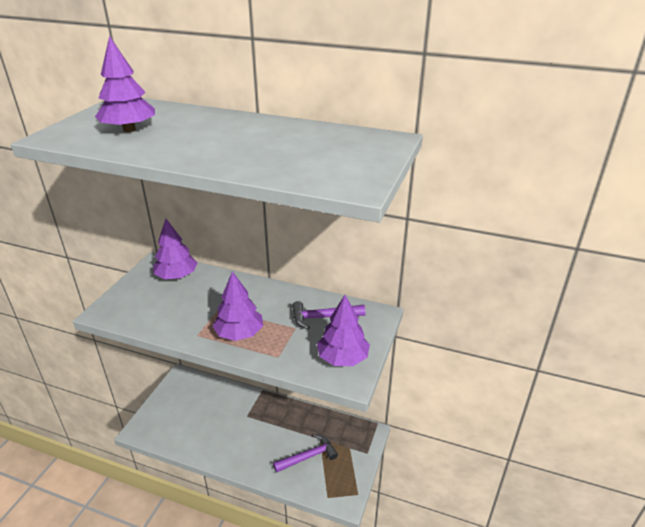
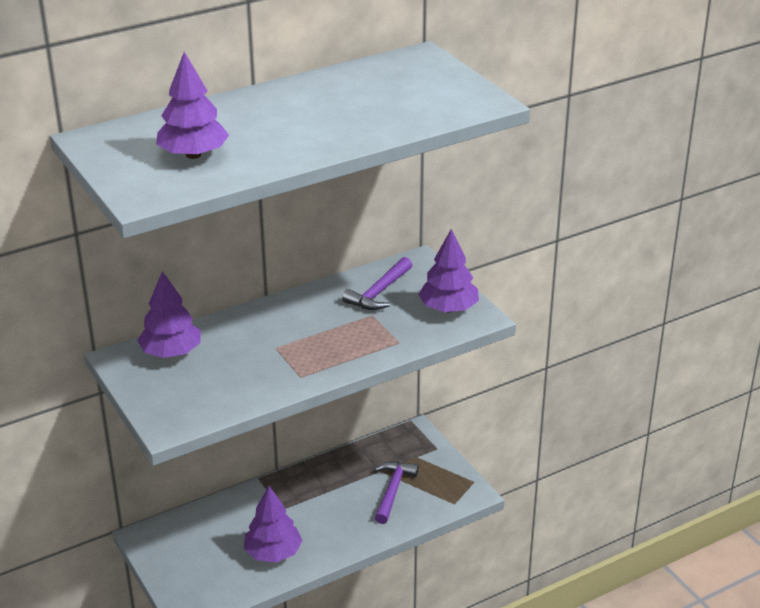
camera: 50 degrees left, 0 degrees up
(239, 333) = (334, 350): purple tree -> purple tree (273, 553)

